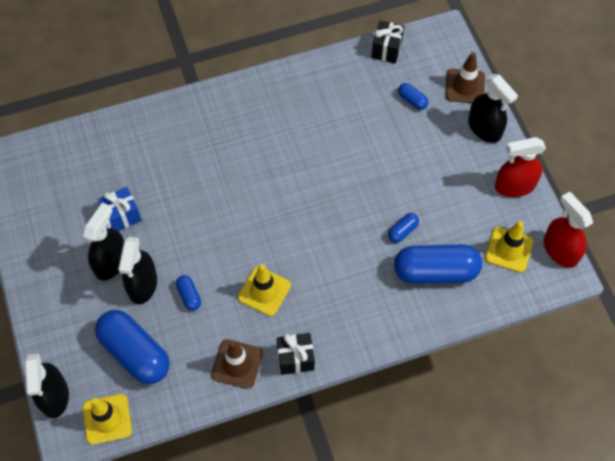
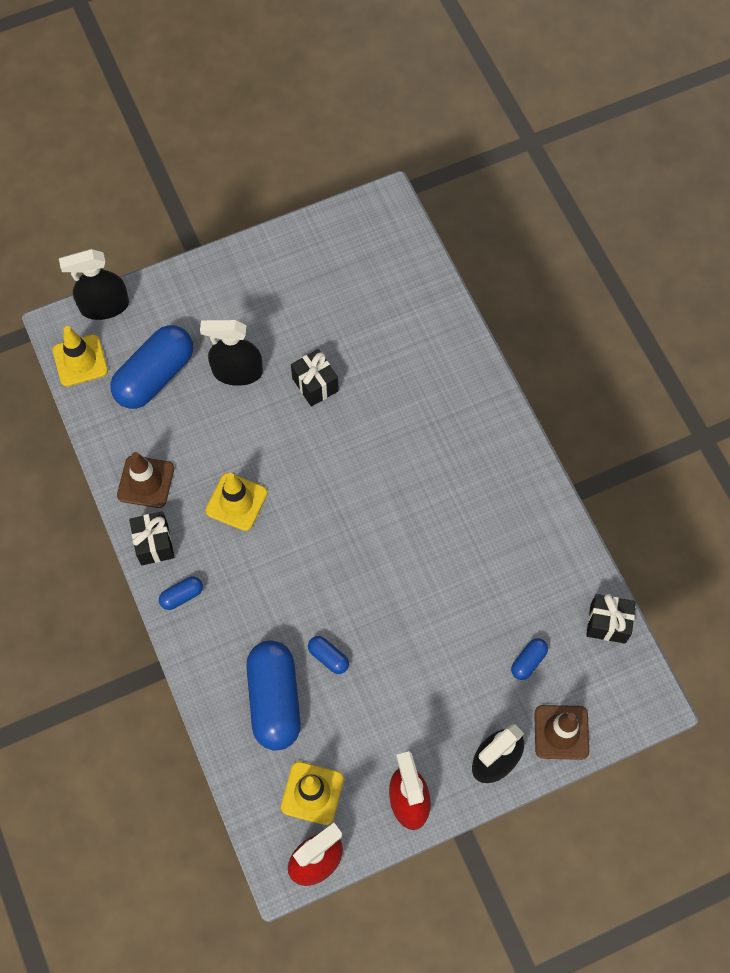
camera: 85 degrees right, 5 degrees up
(111, 262) = (263, 335): black spray bottle -> none
(122, 216) = (322, 337): blue gift -> none
(165, 224) = (315, 385): none -> black gift
(189, 296) = (226, 422): blue capsule -> blue capsule (182, 596)

